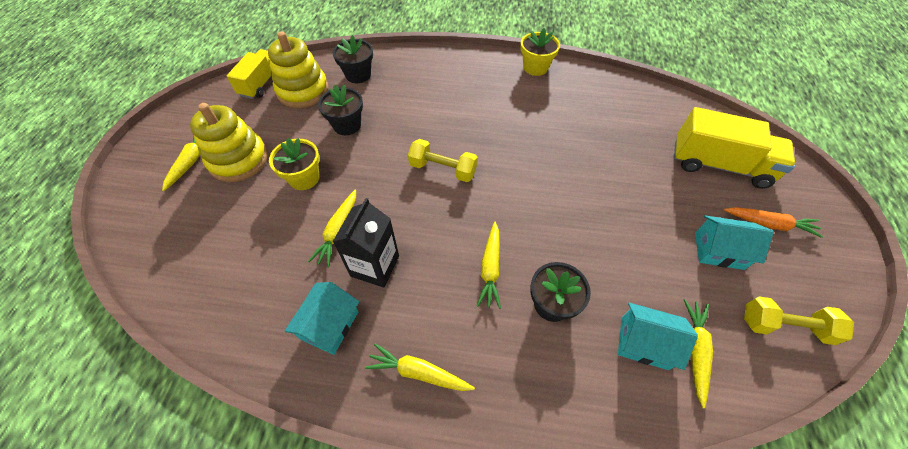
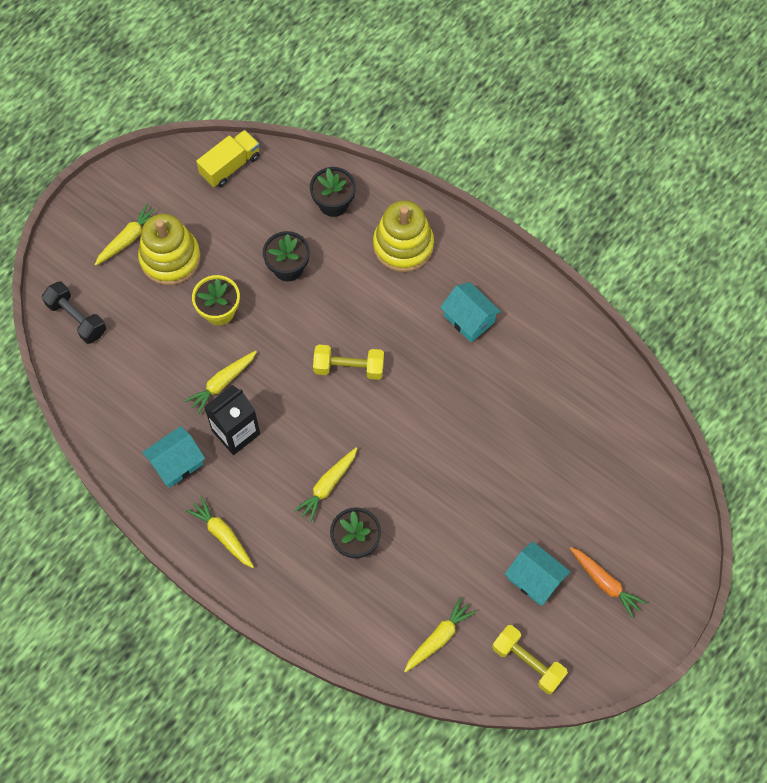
camera: 30 degrees right, 10 degrees up
(161, 244) = (77, 318): none -> black dumbbell
(303, 90) = (267, 198): yellow stacking toy -> yellow stacking toy (403, 246)
(443, 169) = (349, 368): yellow dumbbell -> yellow dumbbell turned 45 degrees counterclockwise
(535, 67) = (530, 289): yellow flower pot -> none
(644, 343) = (404, 610): turquoise house -> turquoise house (469, 319)
(719, 165) = (618, 505): yellow truck -> none

